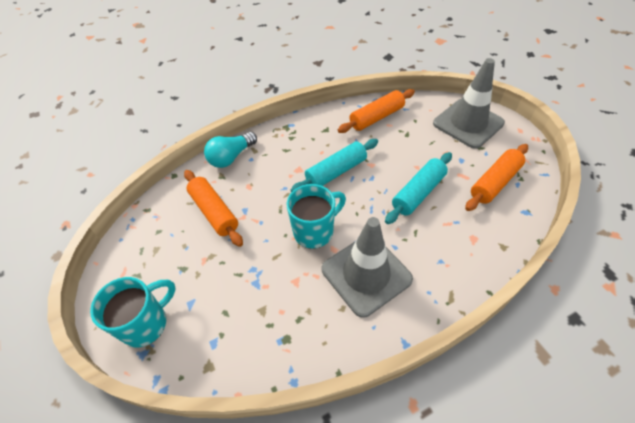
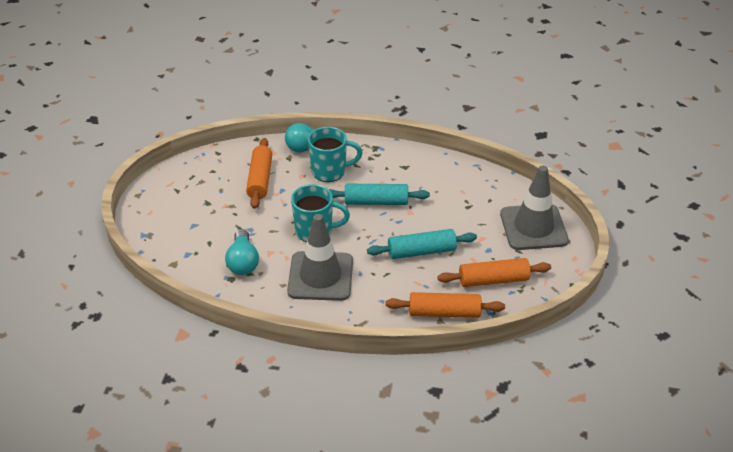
camera: 35 degrees right, 10 degrees down
(146, 324) = (159, 220): turquoise mug -> turquoise mug (330, 171)
(280, 310) = (243, 262): none -> turquoise light bulb
(376, 117) = (458, 180): orange rolling pin -> orange rolling pin (444, 312)

